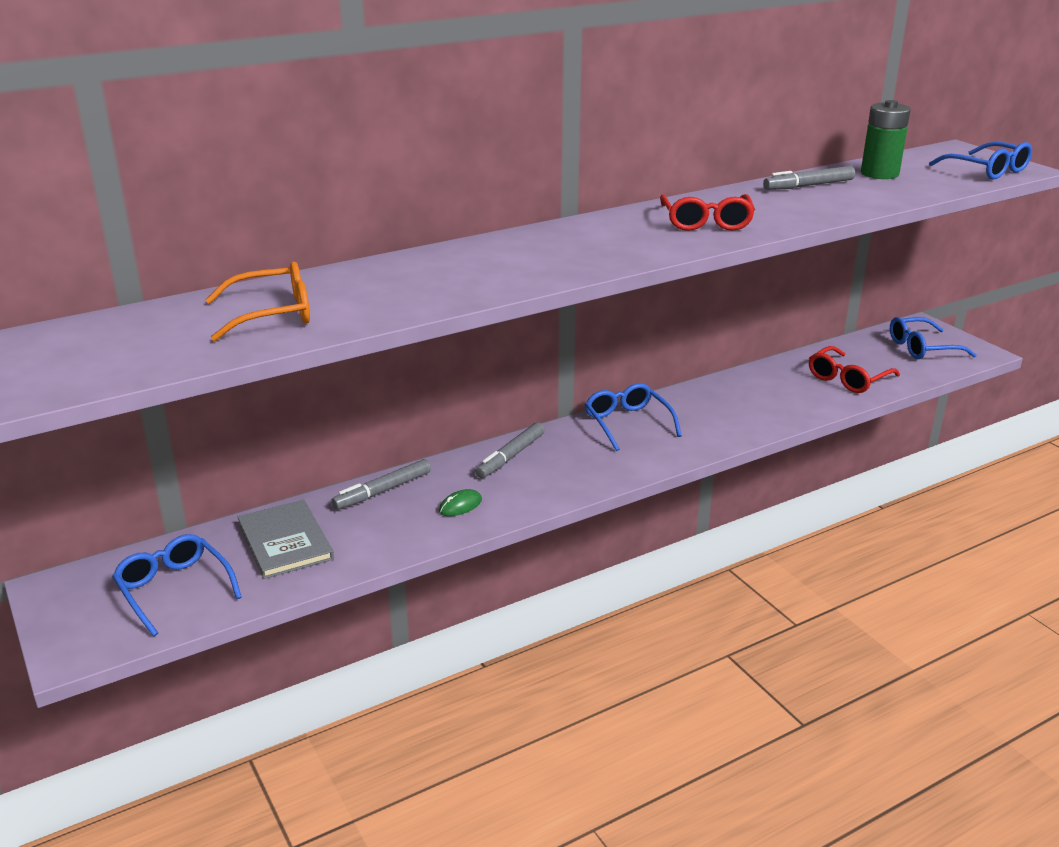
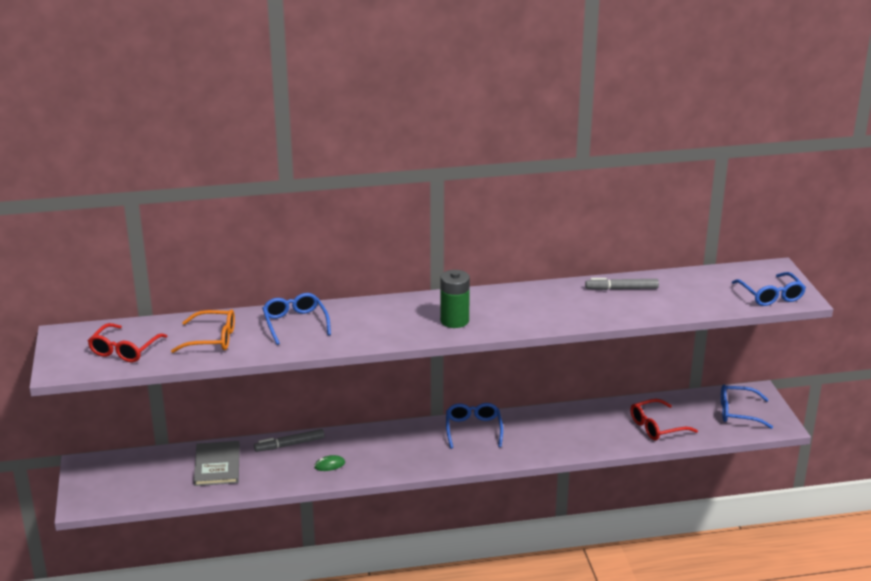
camera: 20 degrees right, 0 degrees up
(174, 590) = (145, 481): blue glasses -> blue glasses (295, 323)
(511, 456) = (381, 437): grey marker -> none
(706, 222) = (518, 311): red glasses -> red glasses (125, 350)
(879, 174) = (685, 285): green battery -> green battery (454, 321)

